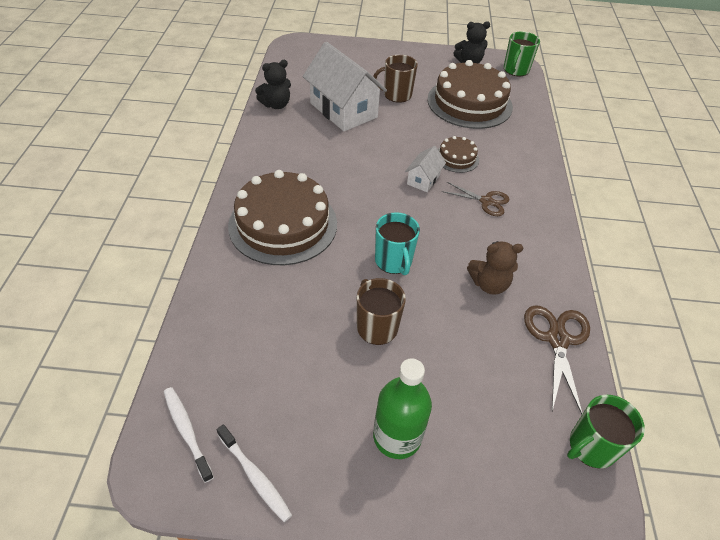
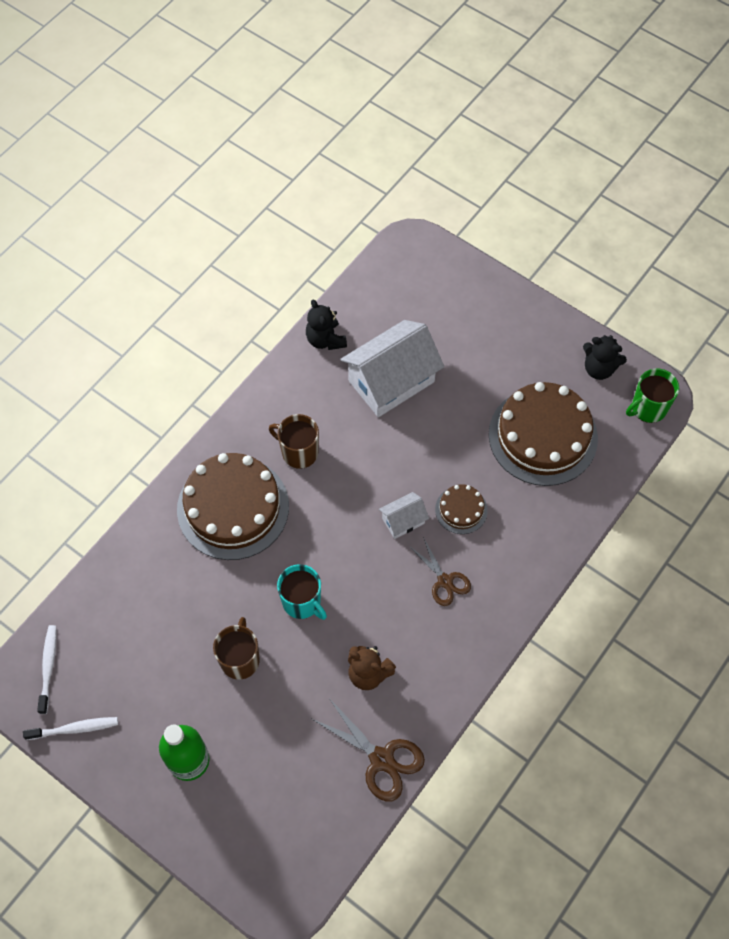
camera: 35 degrees right, 15 degrees up
(255, 476) = (74, 729): white toothbrush -> white toothbrush turned 90 degrees counterclockwise
(276, 105) = (325, 339): black teddy bear -> black teddy bear turned 60 degrees clockwise
(343, 110) = (391, 381): white house -> white house turned 60 degrees clockwise
(393, 261) = (302, 602): turquoise mug -> turquoise mug turned 60 degrees counterclockwise
(396, 95) = (468, 384): brown mug -> brown mug (299, 452)
(557, 340) = (381, 759): brown scissors -> brown scissors turned 90 degrees clockwise
(591, 446) = (326, 857): green mug -> none

